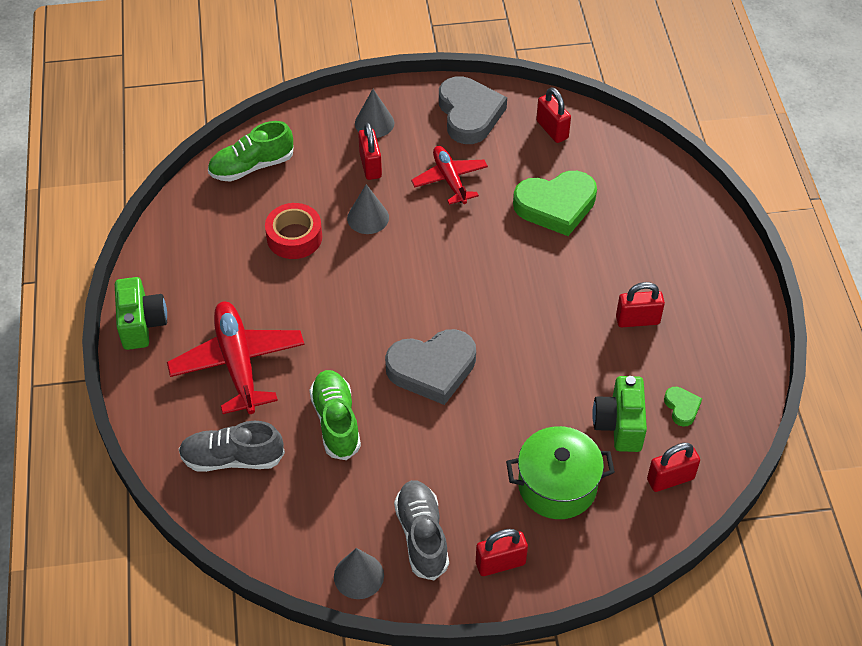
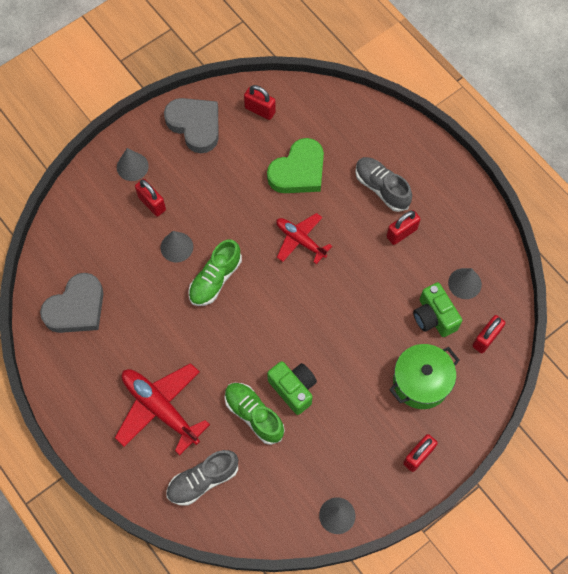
camera: 30 degrees left, 15 degrees up
(142, 324) = (72, 415): green camera -> green camera (293, 389)
(252, 166) = (67, 247): green shoe -> green shoe (215, 279)
(294, 237) = (135, 289): red tape -> none
(422, 536) = (359, 465): grey shoe -> grey shoe (381, 188)
(432, 369) = (292, 341): grey heart -> grey heart (76, 308)
(450, 180) = (214, 187): red plane -> red plane (300, 240)
(682, 407) = (464, 283): green heart -> grey cone

